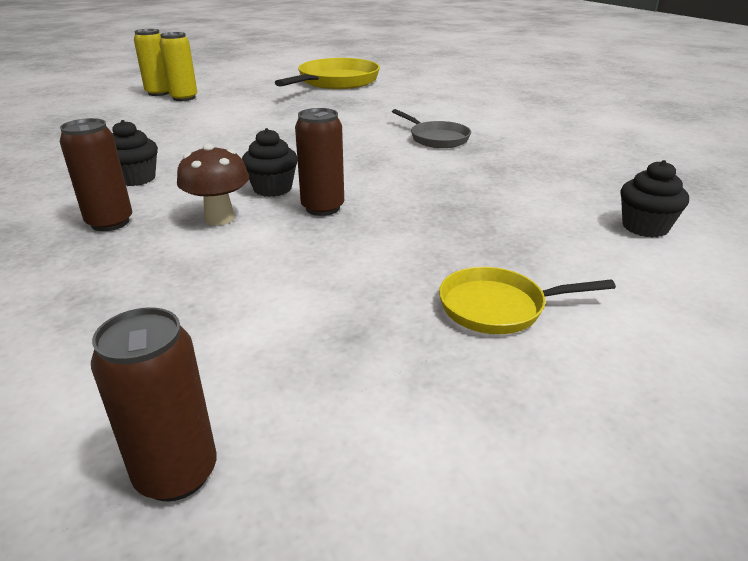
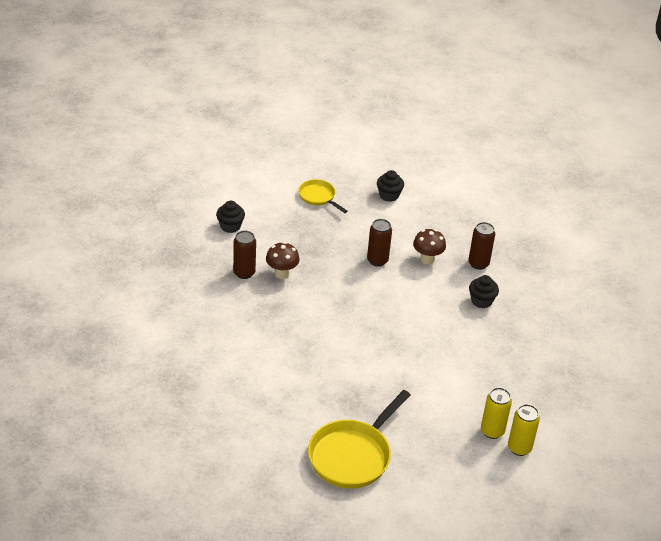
camera: 175 degrees left, 10 degrees up
(176, 473) = (418, 165): brown can -> brown can (244, 273)
(272, 189) = (403, 280): black cupcake -> black cupcake (389, 195)
(436, 138) = (294, 324): grey pan -> none
(489, 178) = (281, 274): none -> brown mushroom
(498, 307) = (318, 197): yellow pan -> yellow pan turned 135 degrees counterclockwise

